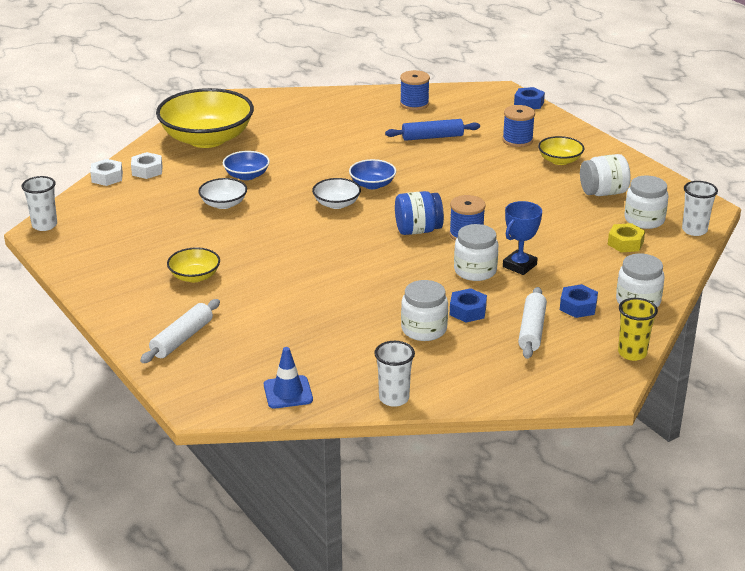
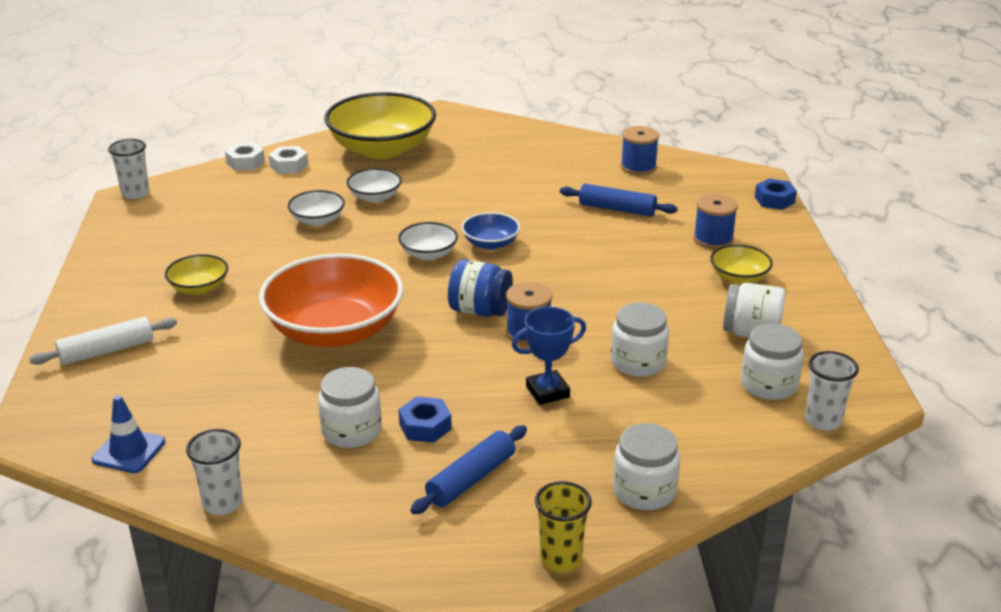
camera: 30 degrees right, 0 degrees up
(246, 175) = (375, 197): blue bowl -> white bowl
(334, 273) = (335, 331): none -> orange bowl
(475, 271) = (489, 380): white jar -> white jar (638, 362)
(532, 330) = (471, 479): white rolling pin -> blue rolling pin
(578, 306) = (560, 469): blue nut -> none
(625, 243) = (711, 407): yellow nut -> none

